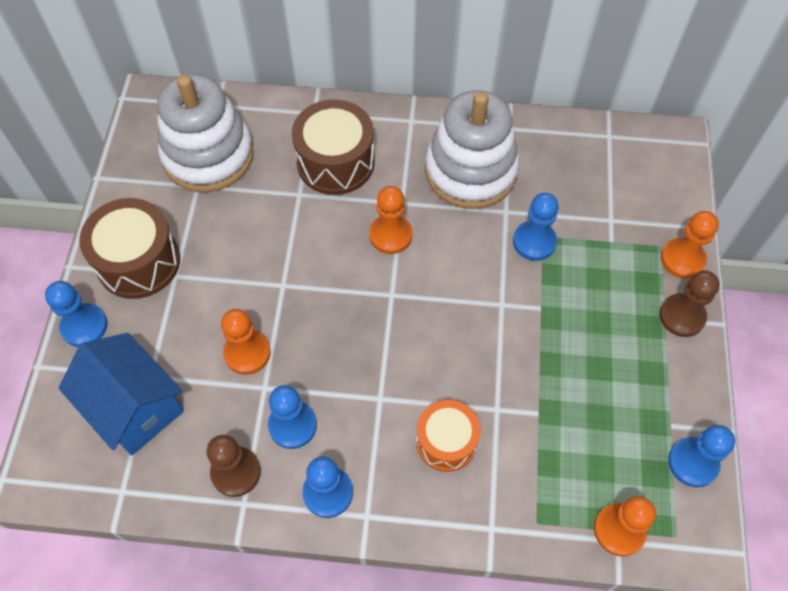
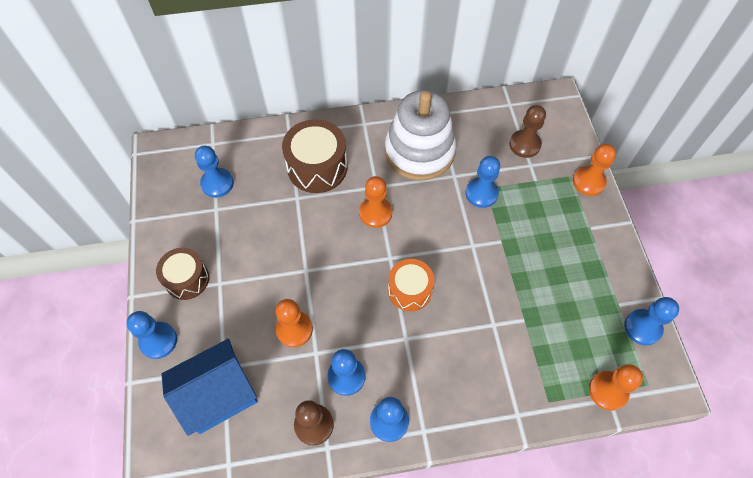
camera: 15 degrees left, 0 degrees up
(134, 407) = (218, 395): blue house -> blue house turned 60 degrees counterclockwise
(138, 261) = (187, 279): brown drum -> brown drum, size x0.66
(208, 155) = (217, 183): white stacking toy -> blue pawn
(446, 441) = (464, 358): orange drum -> orange drum (410, 290)
(682, 316) = (601, 223): brown pawn -> brown pawn (524, 145)

